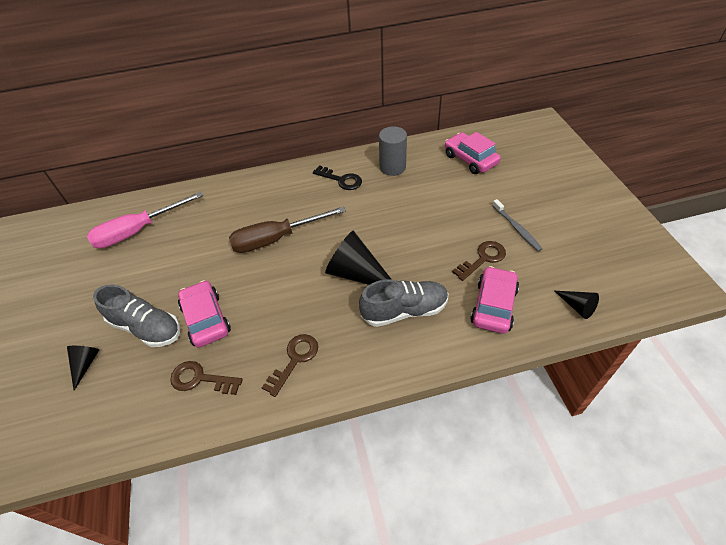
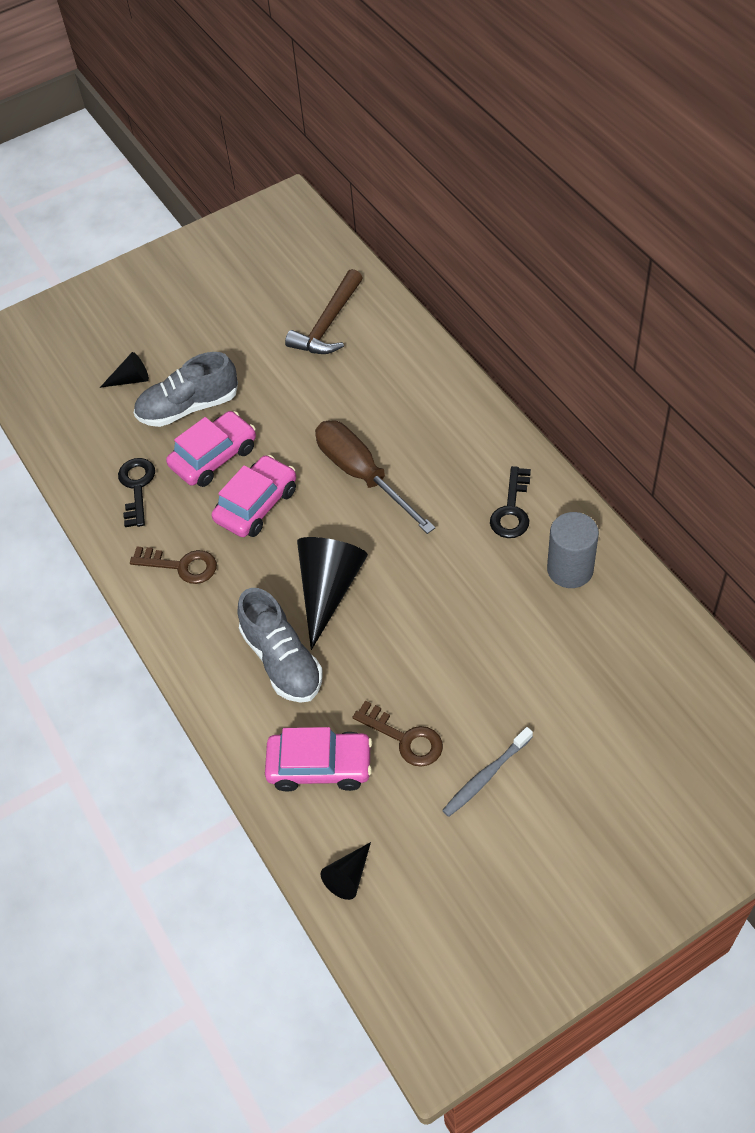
camera: 75 degrees right, 5 degrees up
(138, 231) = (328, 324): pink screwdriver -> brown hammer
(146, 327) = (188, 407): grey shoe -> grey shoe turned 60 degrees clockwise
(200, 379) = (137, 487): brown key -> black key
(470, 159) = (638, 679): pink car -> pink car (257, 505)

